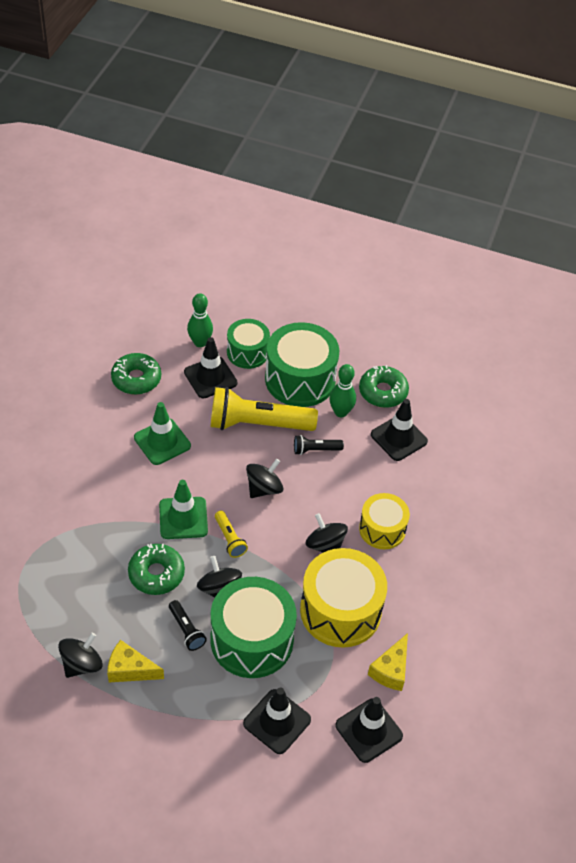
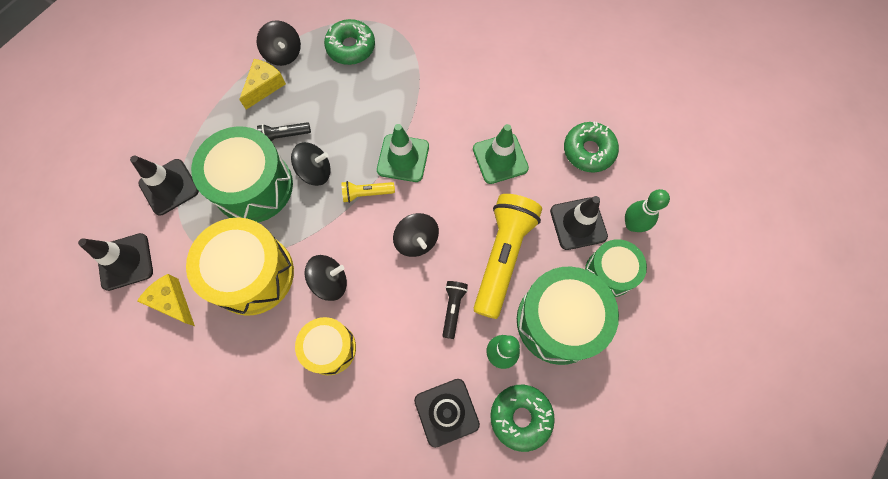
camera: 110 degrees right, 20 degrees up
(156, 574) = (349, 124): green donut -> green donut (351, 47)

